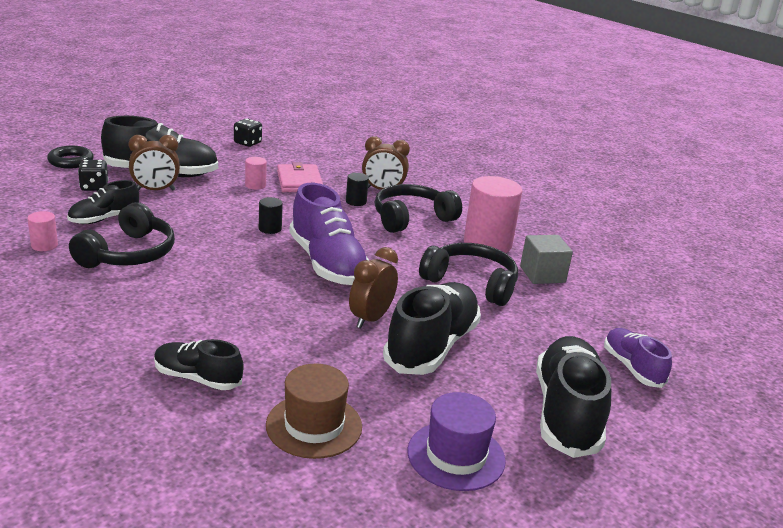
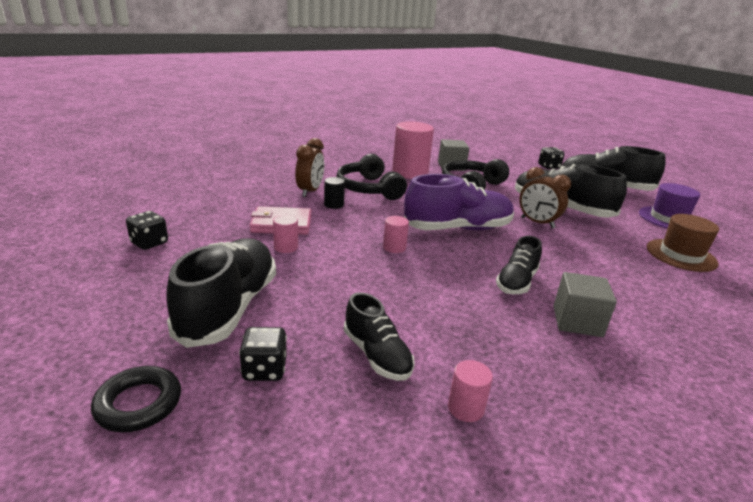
camera: 80 degrees left, 0 degrees up
(128, 254) = (469, 333): black headphones -> none
(145, 307) = (577, 321): none -> grey cube
(155, 190) = (287, 313): brown clock -> none
(197, 378) = (667, 296): black shoe -> black shoe (516, 282)
(270, 228) = (394, 247): black cylinder -> pink cylinder
(632, 368) = (549, 166): purple shoe -> black dice

